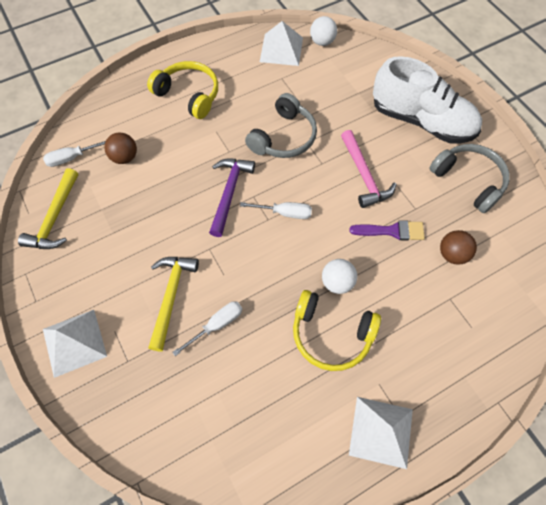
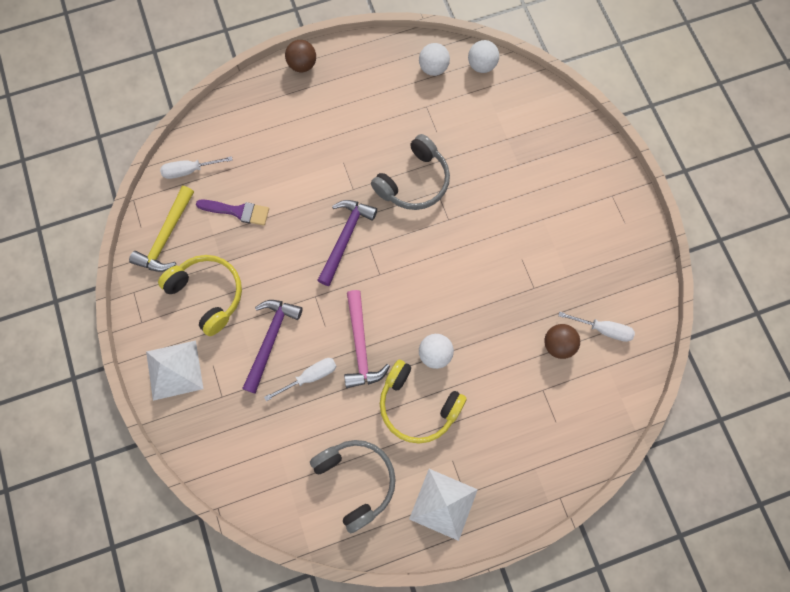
camera: 10 degrees right, 10 degrees up
(125, 157) = (243, 179): brown ball -> brown ball (302, 65)
(171, 296) = (271, 340): yellow hammer -> purple hammer
(189, 95) = (321, 112): yellow headphones -> yellow headphones (208, 294)
(281, 49) = (433, 68): white pyramid -> white ball
(285, 213) = (398, 270): white screwdriver -> white screwdriver (603, 329)
(364, 175) = (489, 241): pink hammer -> pink hammer (360, 346)
(392, 231) = (503, 309): purple brush -> purple brush (238, 211)
(421, 121) = (568, 186): white shoe -> none
(468, 180) = (599, 265): grey headphones -> grey headphones (356, 480)

